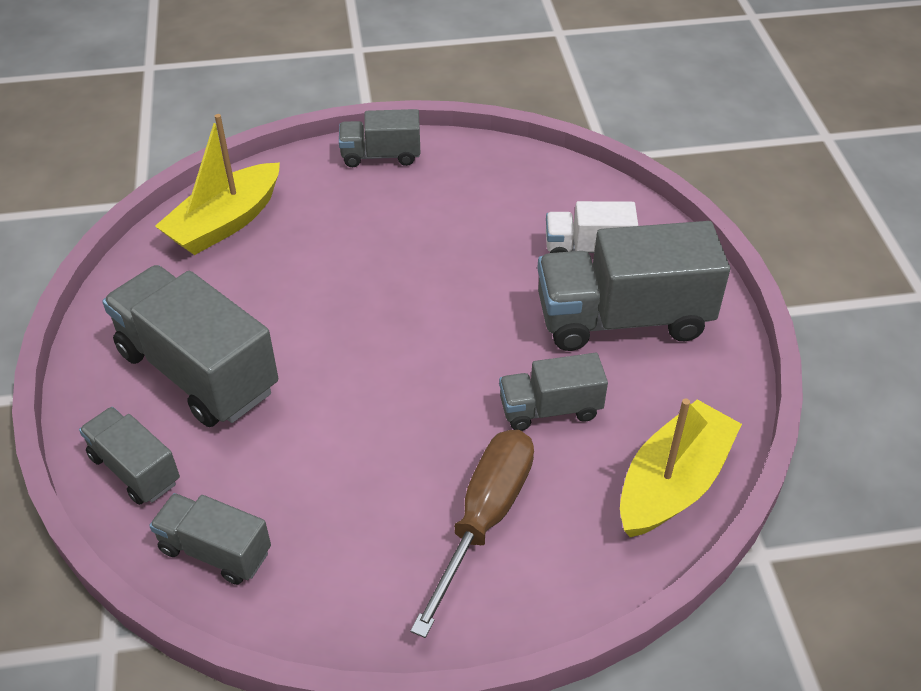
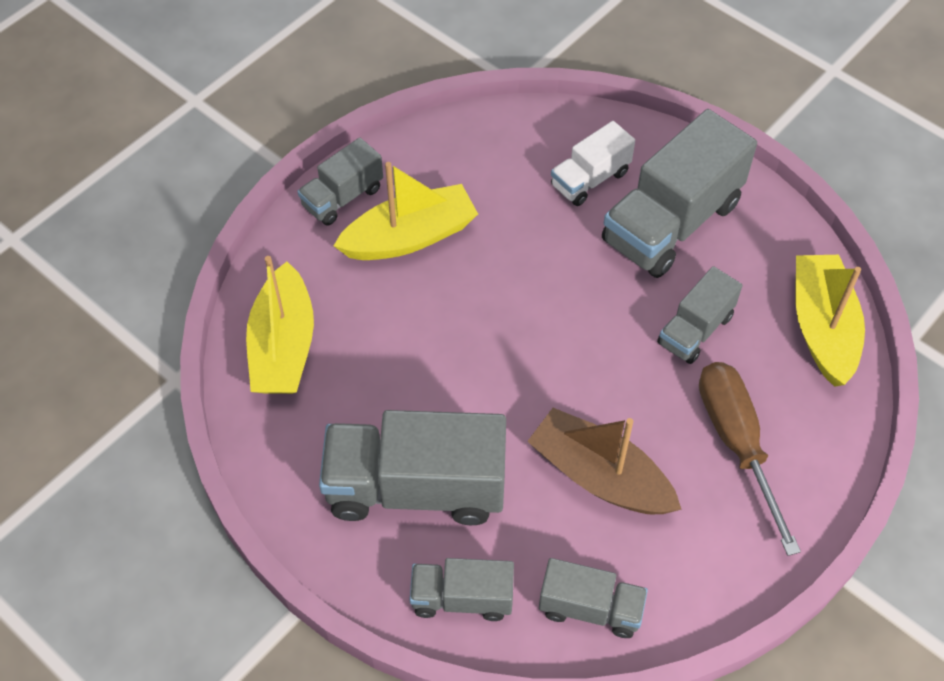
camera: 40 degrees left, 10 degrees up
(215, 551) = (590, 608): grey truck -> grey truck turned 150 degrees counterclockwise
(340, 461) = (600, 476): none -> brown boat
(398, 207) = (409, 237): none -> yellow boat

